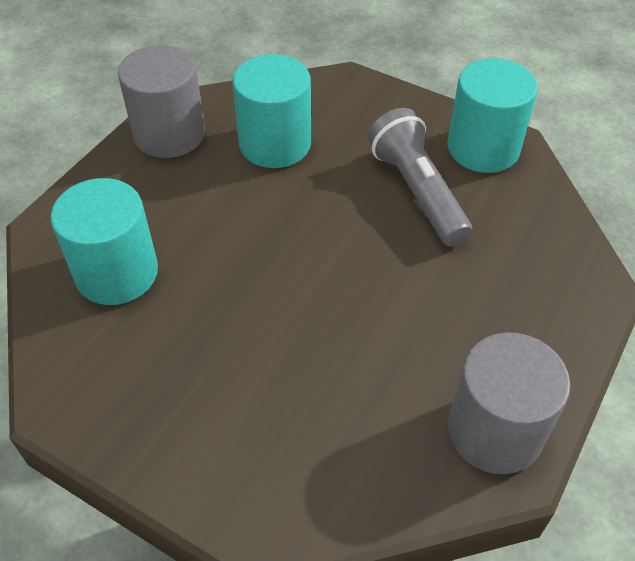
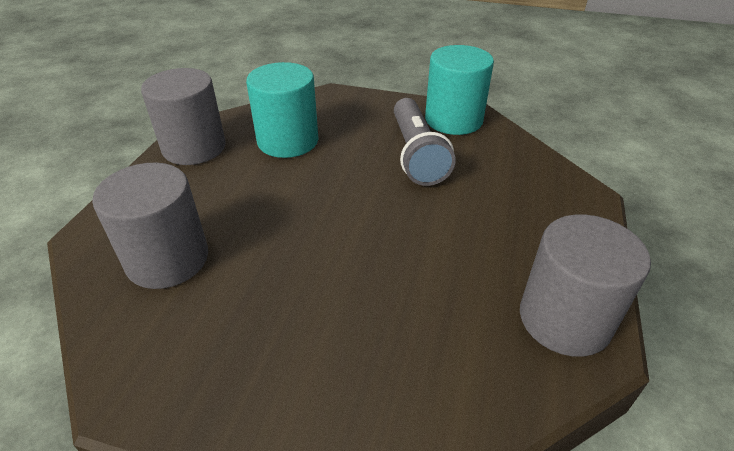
camera: 15 degrees left, 10 degrees down
(117, 273) = (167, 259): turquoise cylinder -> grey cylinder
(417, 191) = (416, 154): grey flashlight -> grey flashlight turned 150 degrees counterclockwise

